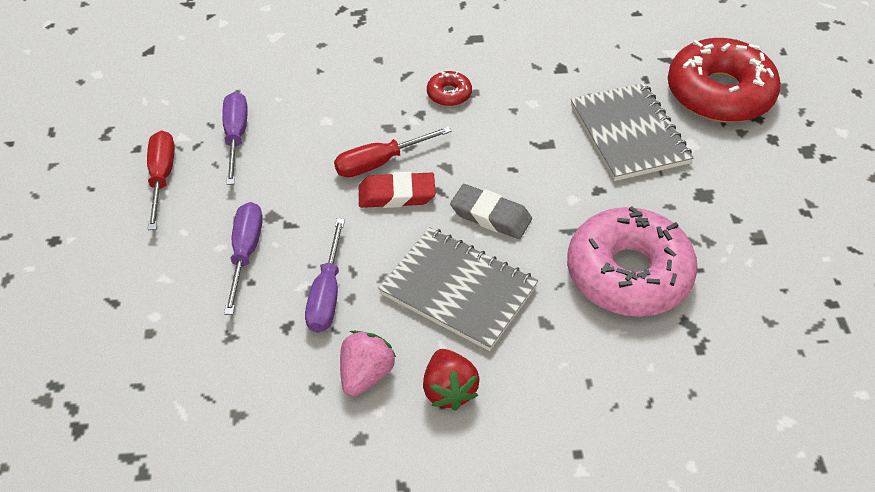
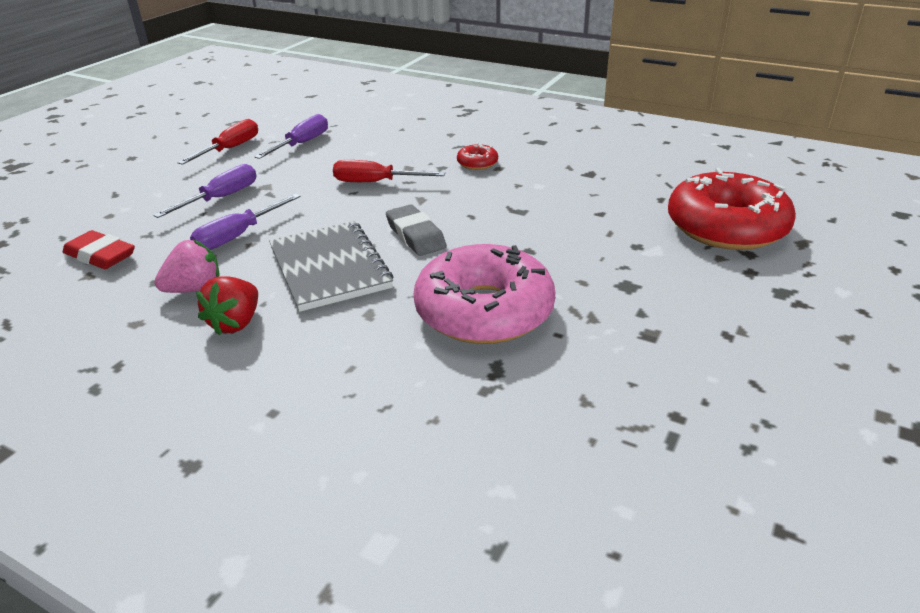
camera: 35 degrees right, 15 degrees down
(396, 195) = (362, 202): red eraser -> red eraser (100, 256)
(629, 134) = (601, 226): grey notebook -> none

